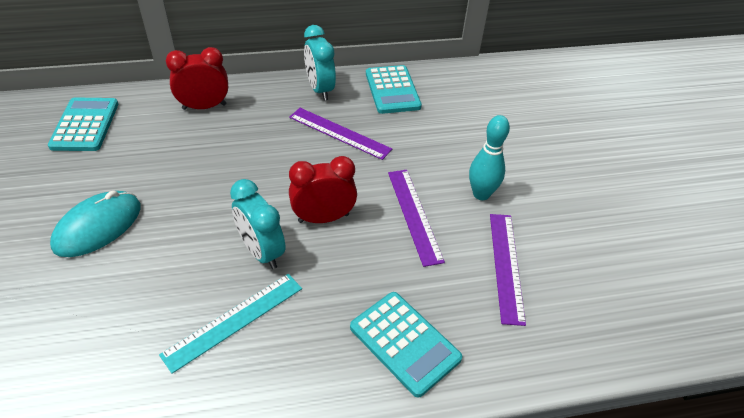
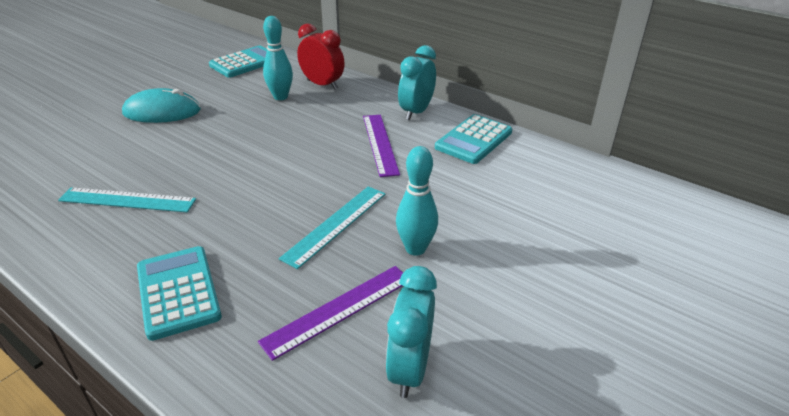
camera: 50 degrees right, 10 degrees down
(188, 140) = (280, 97): none -> turquoise bowling pin
(262, 252) = (206, 177): turquoise clock -> turquoise clock (410, 368)
(323, 218) = (274, 184): red clock -> none
(404, 343) = (178, 292): turquoise calculator -> turquoise calculator turned 150 degrees clockwise
(414, 215) = (336, 224): purple ruler -> turquoise ruler

